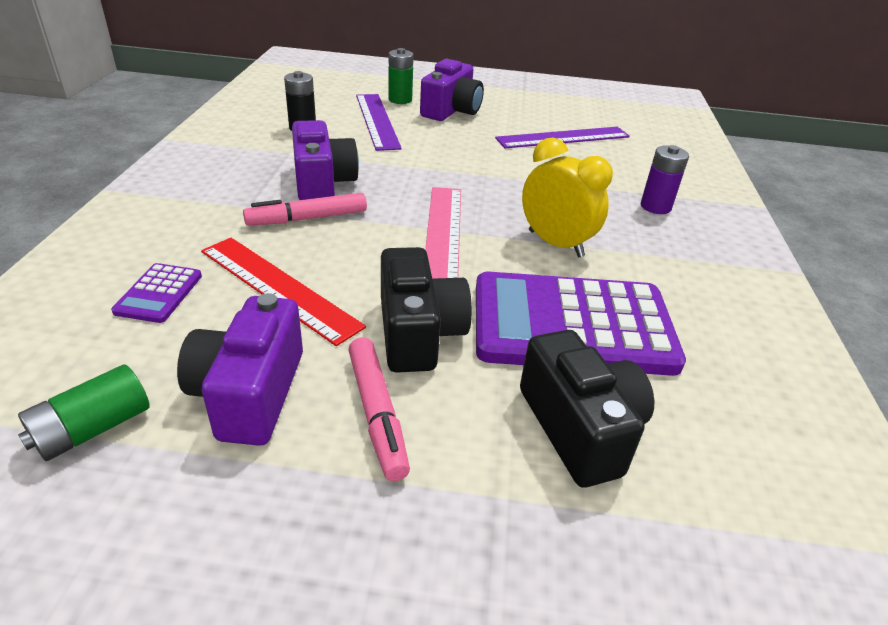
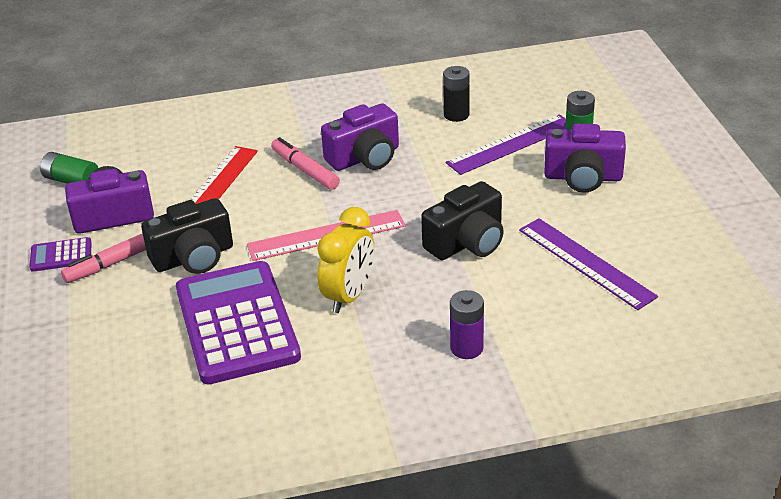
camera: 75 degrees right, 0 degrees up
(159, 293) = (184, 152): purple calculator -> purple calculator (61, 255)
(579, 428) = (130, 343): black camera -> black camera (467, 242)

